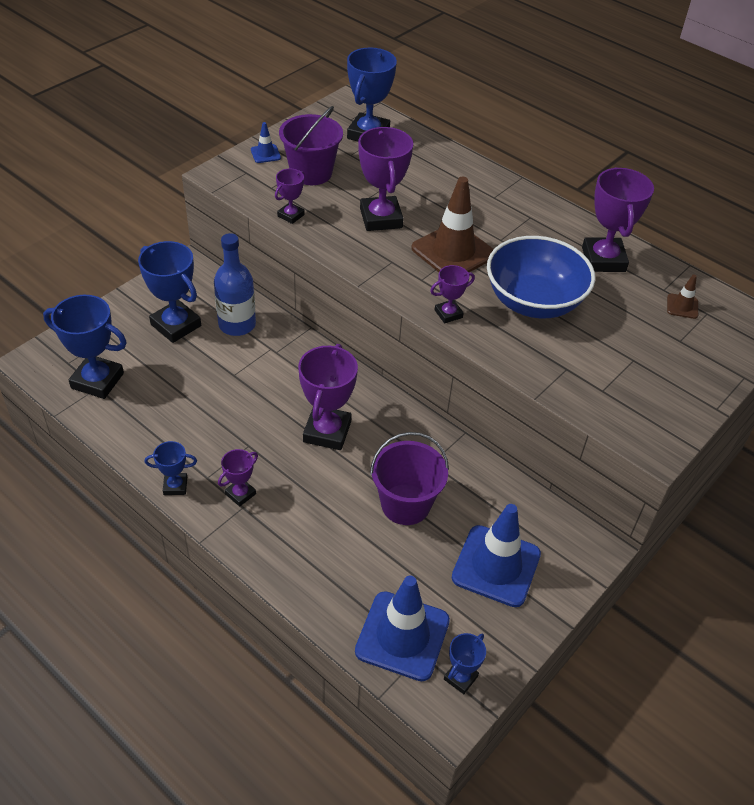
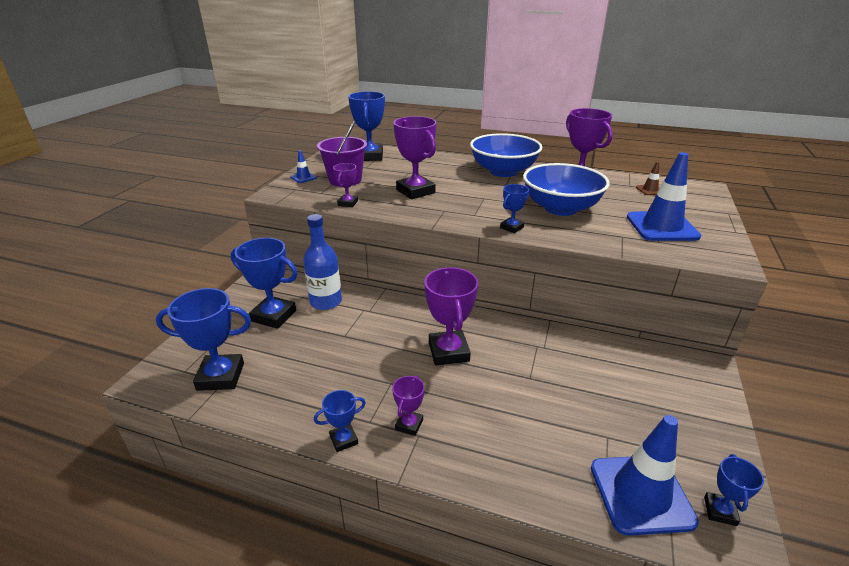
camera: 20 degrees left, 15 degrees down
(405, 504) = (550, 383): purple bucket -> none
(448, 314) = (511, 227): purple trophy -> blue trophy
(453, 251) = (481, 196): brown traffic cone -> none
(496, 566) = (656, 404): blue traffic cone -> blue traffic cone (662, 227)
(518, 213) = (503, 171): none -> blue bowl

